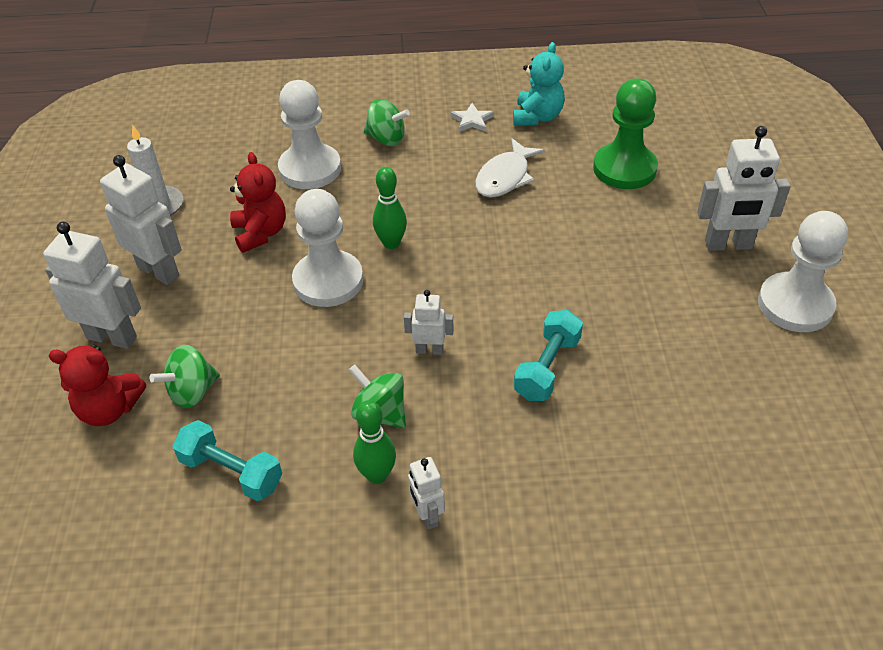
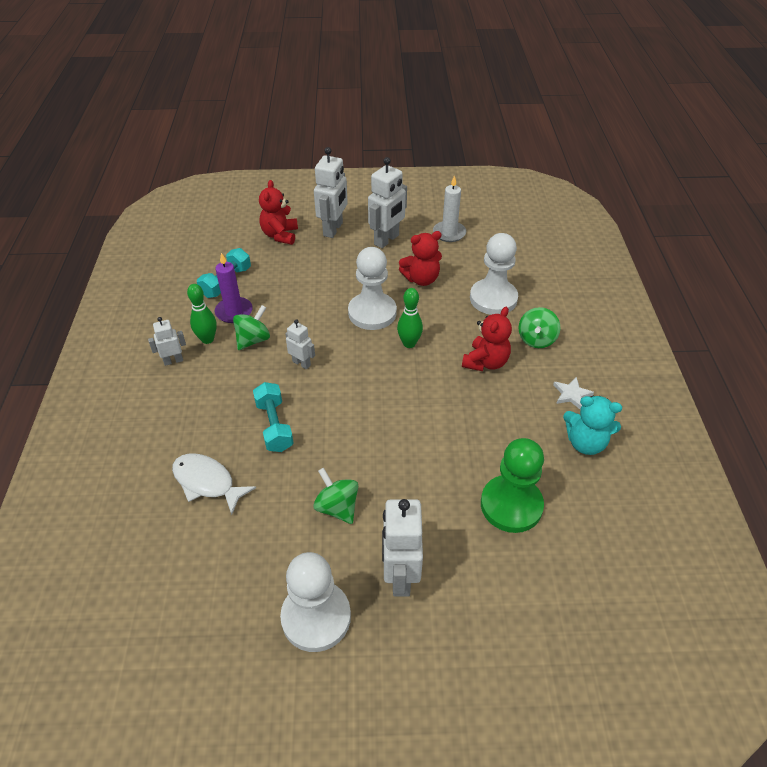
camera: 90 degrees right, 0 degrees up
(192, 392) = (286, 263): green spinning top -> green spinning top (337, 507)
(311, 448) = (234, 312): none -> purple candle
(424, 179) = (485, 362): none -> red teddy bear
(429, 350) = (301, 363): white robot -> white robot turned 60 degrees counterclockwise
(505, 177) = (491, 413): white fish -> white fish (207, 482)
(547, 367) = (274, 426): turquoise dumbbell -> turquoise dumbbell turned 45 degrees clockwise

